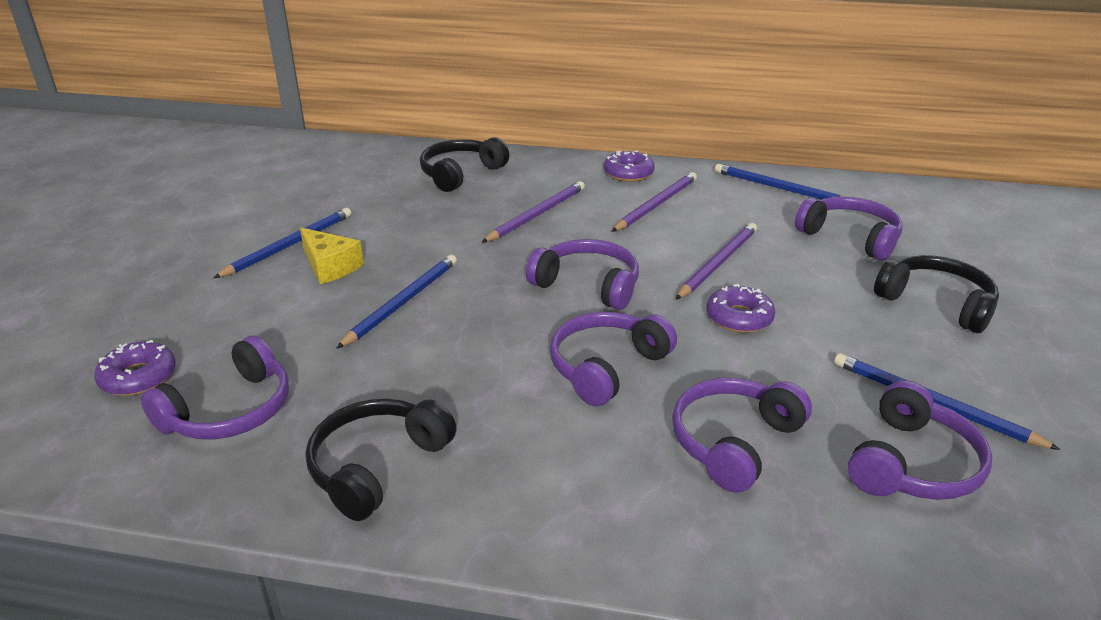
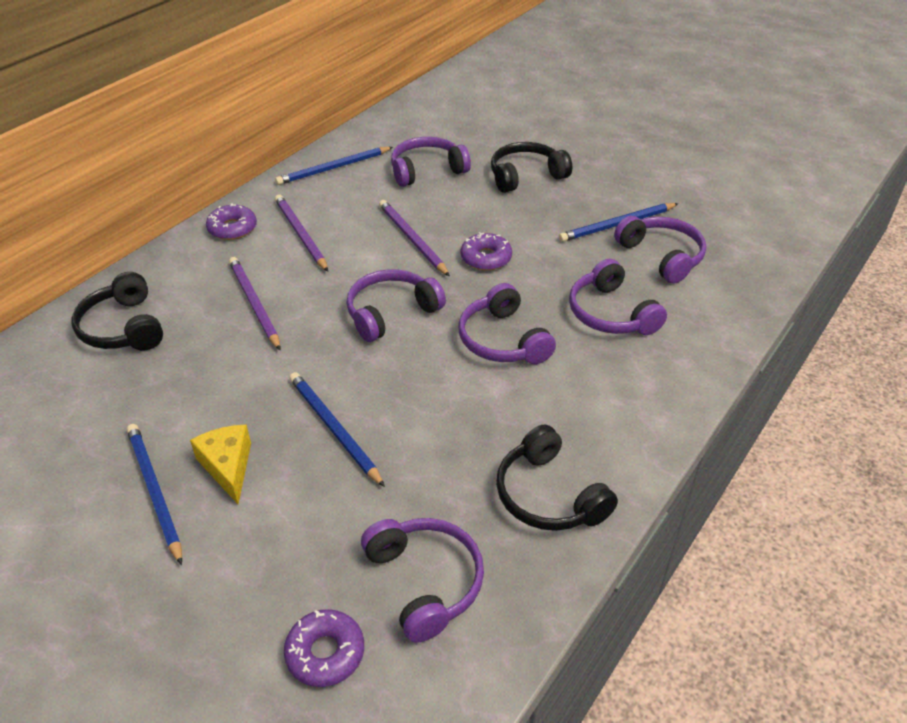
camera: 65 degrees left, 10 degrees up
(330, 266) = (228, 466): yellow cheese -> yellow cheese turned 90 degrees counterclockwise

